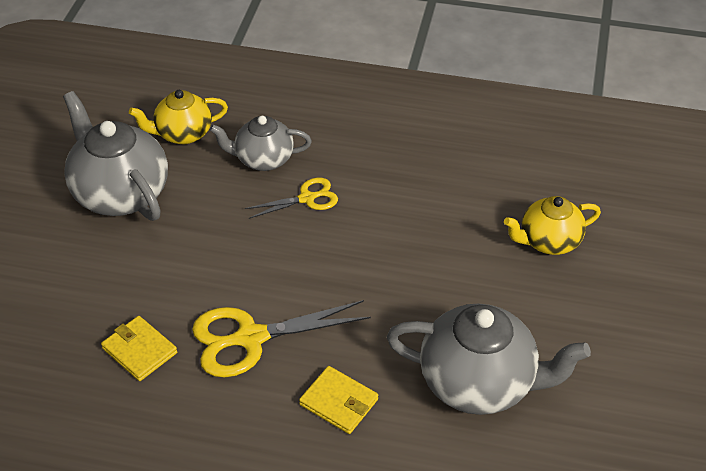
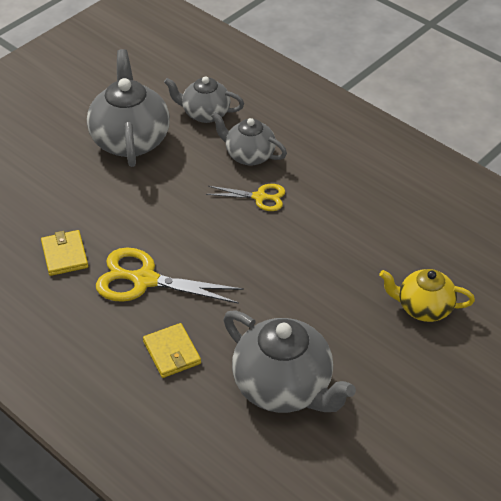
camera: 30 degrees right, 0 degrees up
(182, 134) = (205, 113): yellow teapot -> grey teapot

